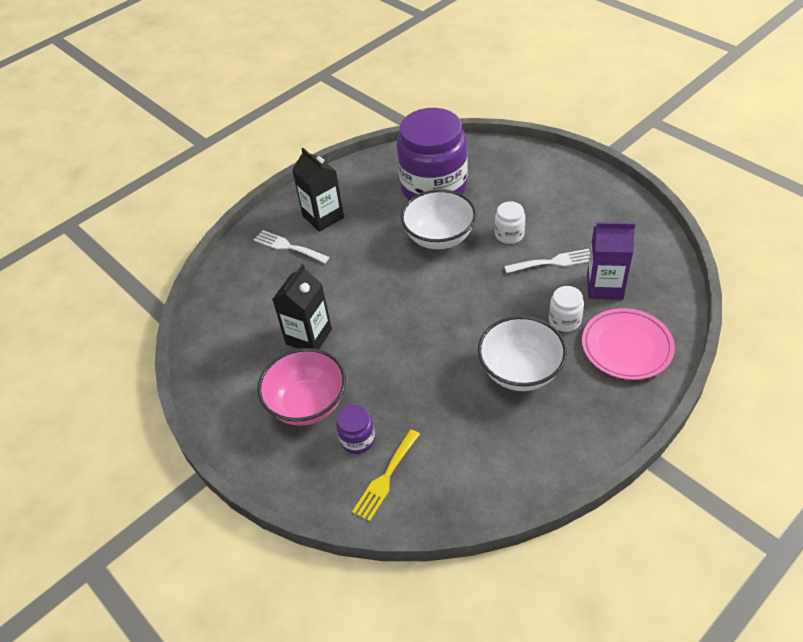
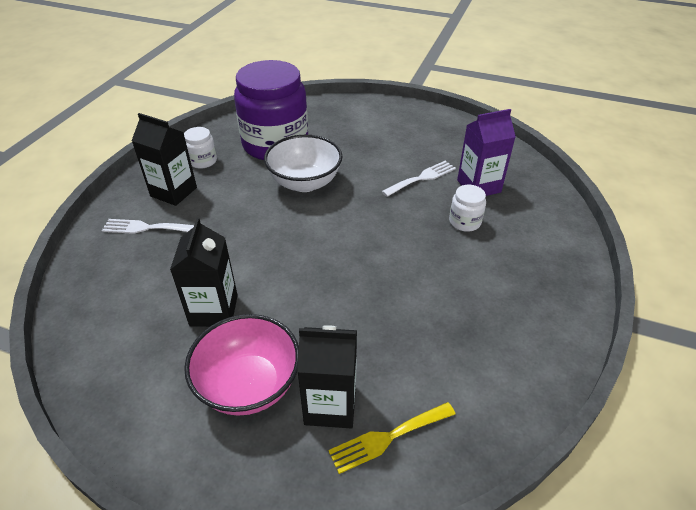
camera: 30 degrees left, 5 degrees down
(357, 439) = (330, 405): purple jar -> black carton
(385, 478) = (387, 438): yellow fork -> yellow fork turned 60 degrees clockwise
(509, 234) = (369, 165): white jar -> white jar (203, 161)
(520, 371) = (456, 277): white bowl -> none
(626, 347) = (532, 229): pink plate -> none

